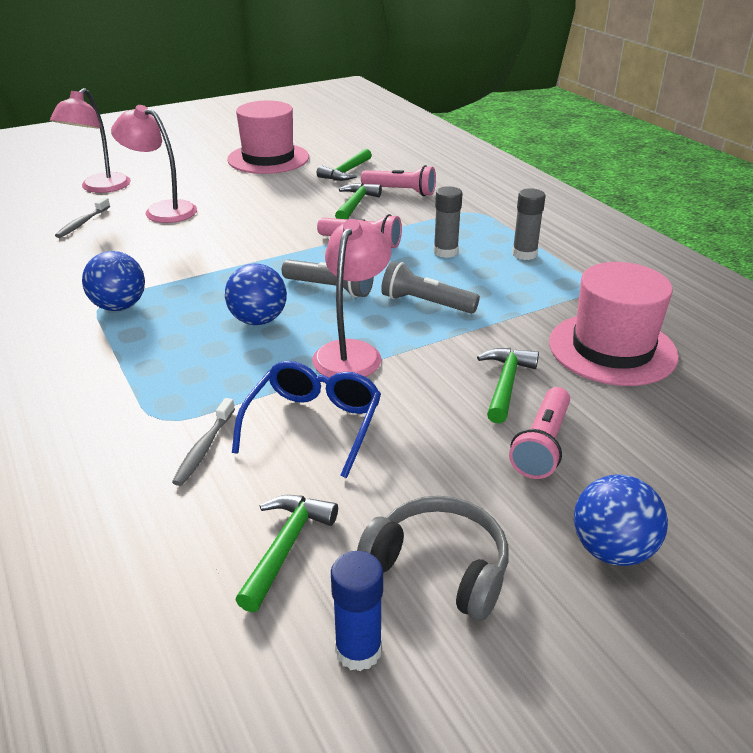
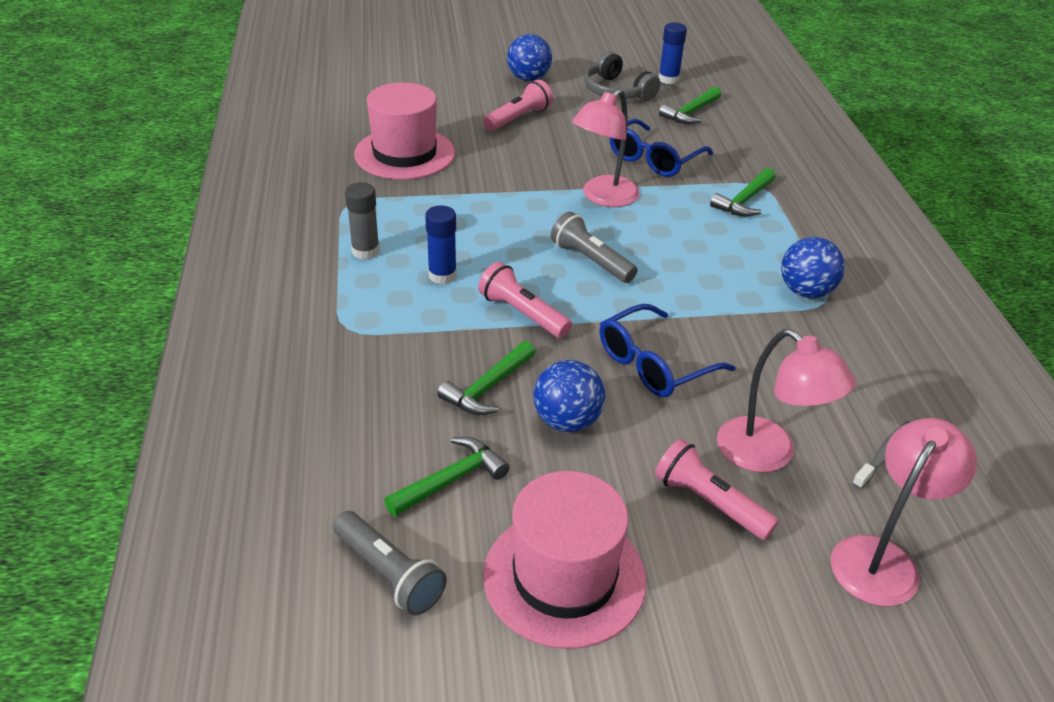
camera: 160 degrees left, 5 degrees up
(204, 448) = (730, 162): grey toothbrush -> none
(248, 234) = (653, 364): none -> blue glasses
(258, 320) = (672, 243): blue ball -> blue ball (567, 421)
(400, 191) = (405, 400): pink flashlight -> pink flashlight (709, 502)
(425, 303) = (512, 223): grey flashlight -> grey flashlight (389, 573)
(445, 252) = (442, 275): grey glue stick -> blue glue stick
(506, 383) = (506, 151): green hammer -> green hammer (744, 201)

